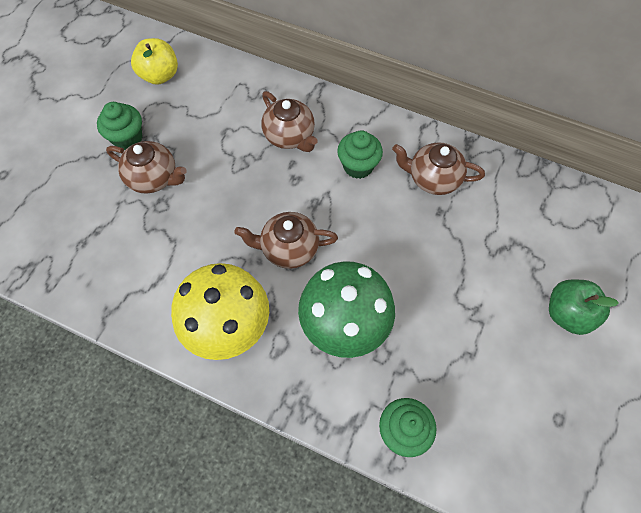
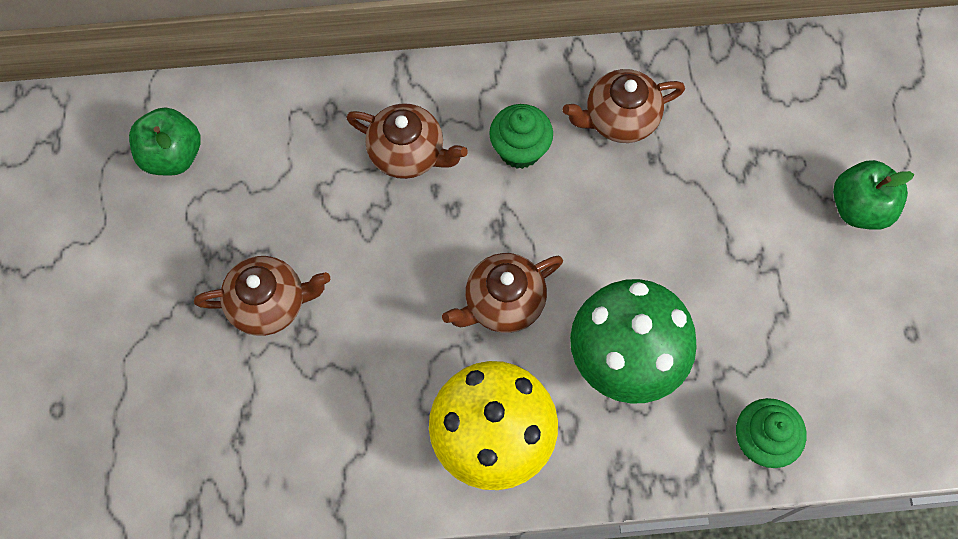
camera: 30 degrees left, 5 degrees up
(127, 138) = (194, 268): green cupcake -> none
(160, 75) = (172, 155): yellow apple -> green apple

